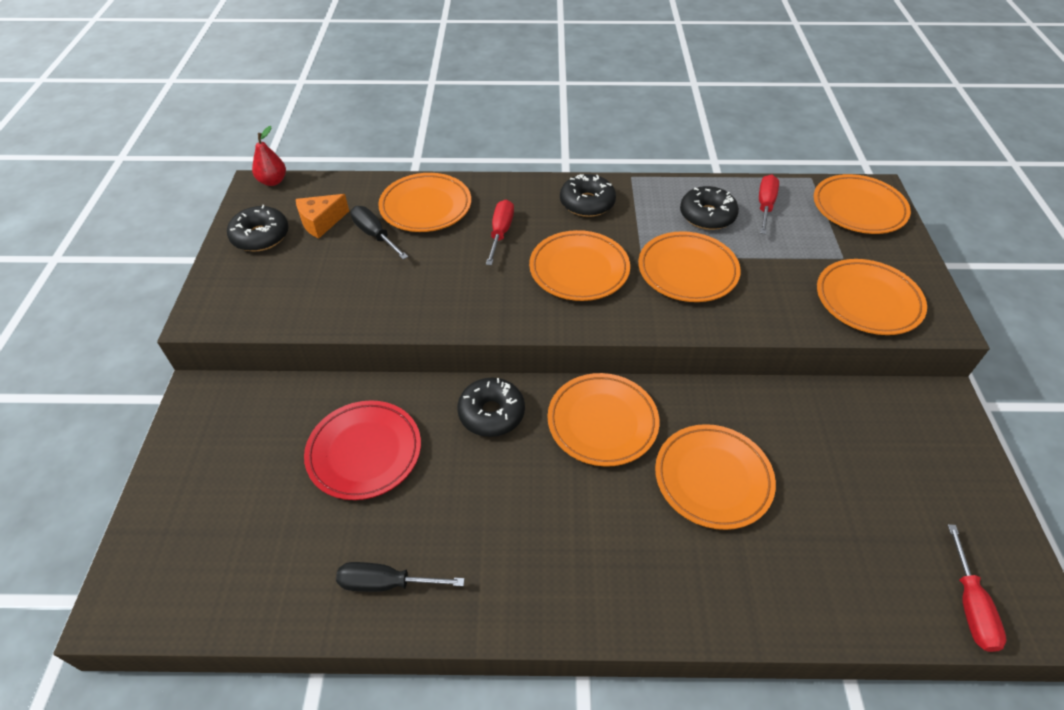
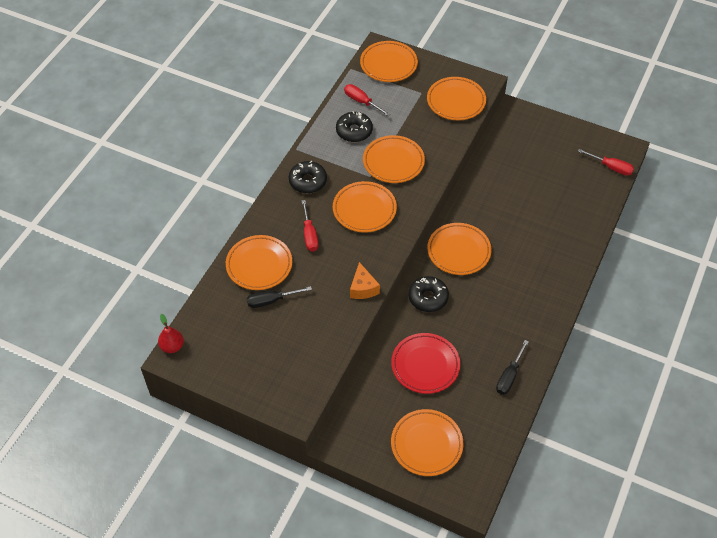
camera: 65 degrees left, 5 degrees up
(260, 236) = (233, 366): black donut -> none
(321, 222) = (239, 327): orange cheese -> orange cheese (363, 288)
(500, 233) = (309, 234): red screwdriver -> red screwdriver turned 135 degrees counterclockwise
(713, 479) = (513, 222): orange plate -> orange plate (426, 444)

